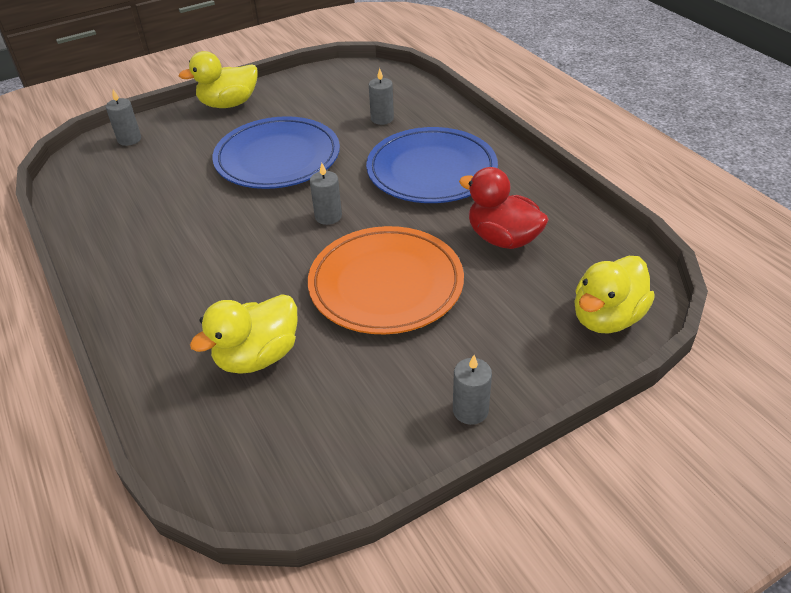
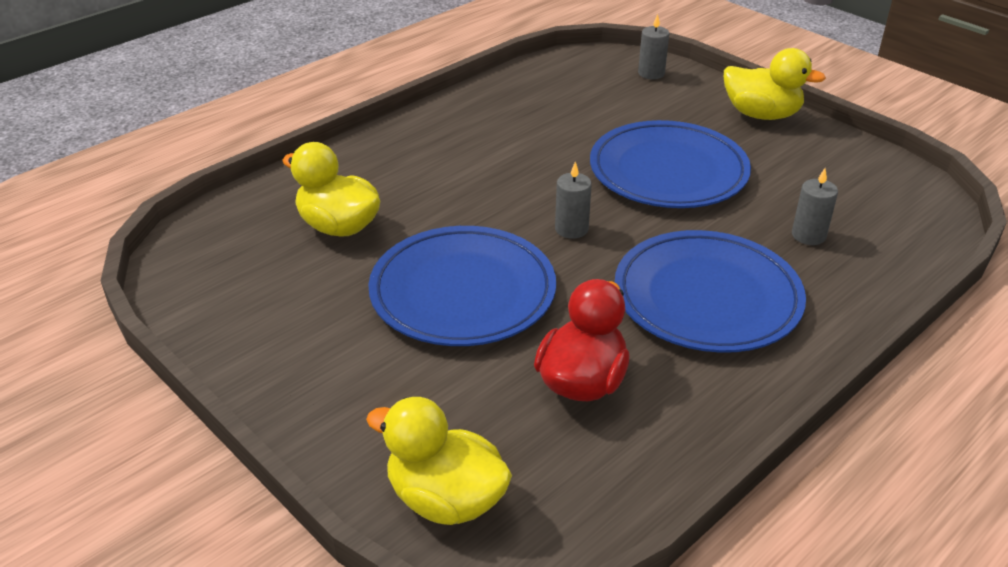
camera: 75 degrees right, 5 degrees down
(229, 104) = (761, 114): yellow duck -> yellow duck turned 150 degrees clockwise
(386, 284) = (463, 292): orange plate -> blue plate
(470, 410) = (275, 383): grey candle -> none

